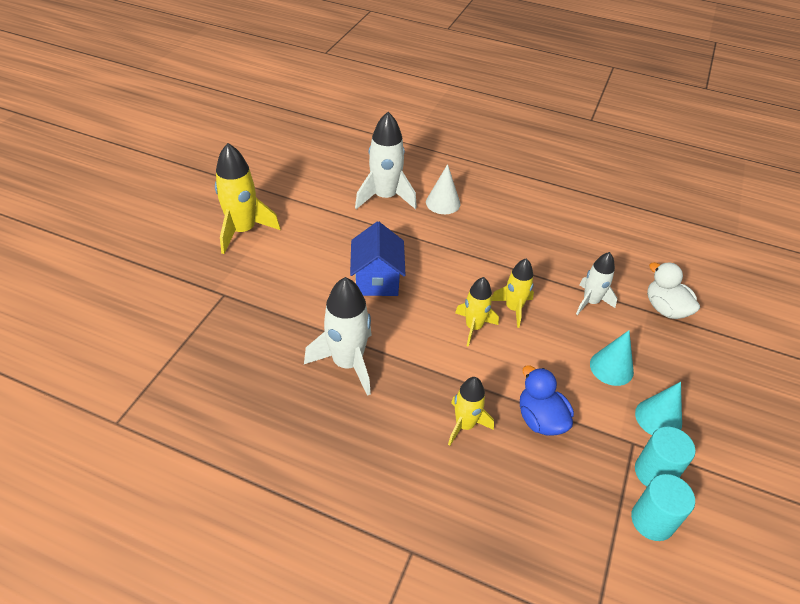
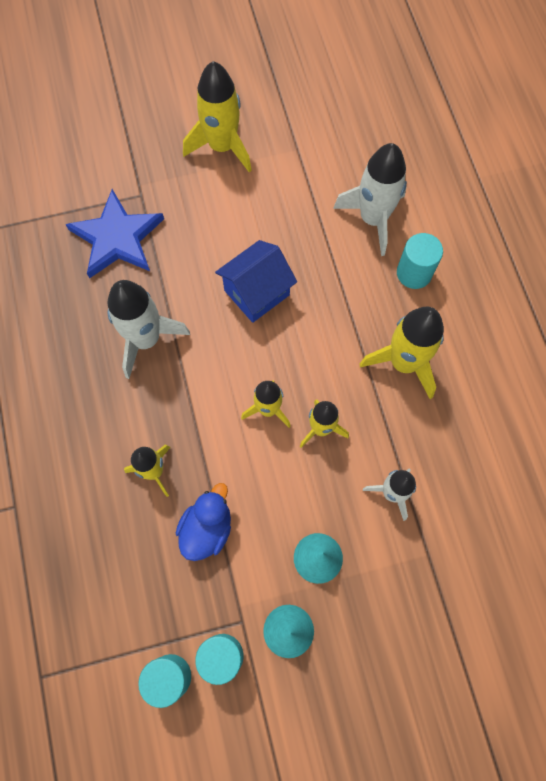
camera: 55 degrees right, 25 degrees up
(242, 329) = (117, 238): none -> blue star
(443, 203) = (414, 273): white cone -> turquoise cylinder
(501, 243) = (404, 362): none -> yellow rocket
(665, 309) = (446, 570): white duck -> none

